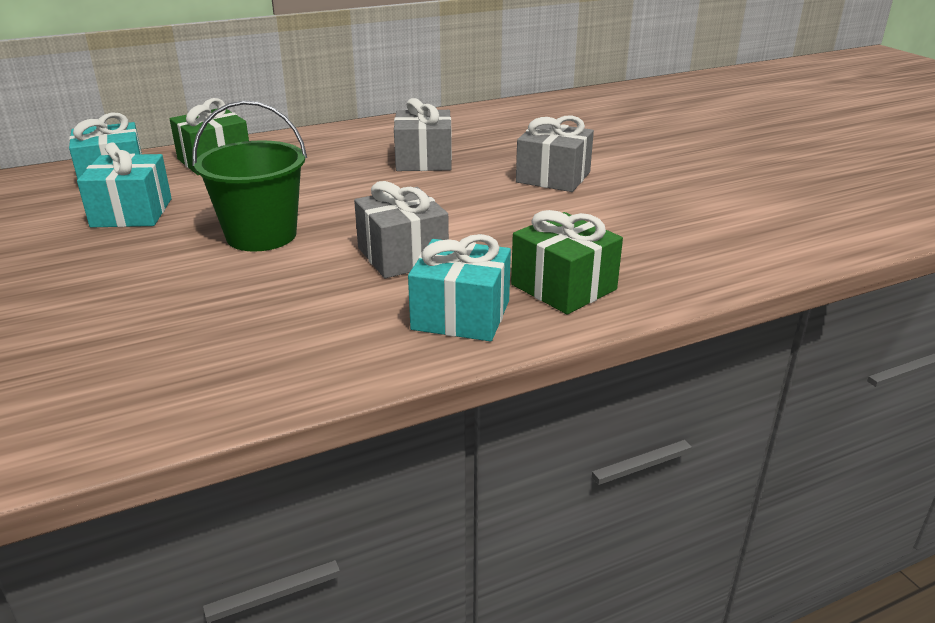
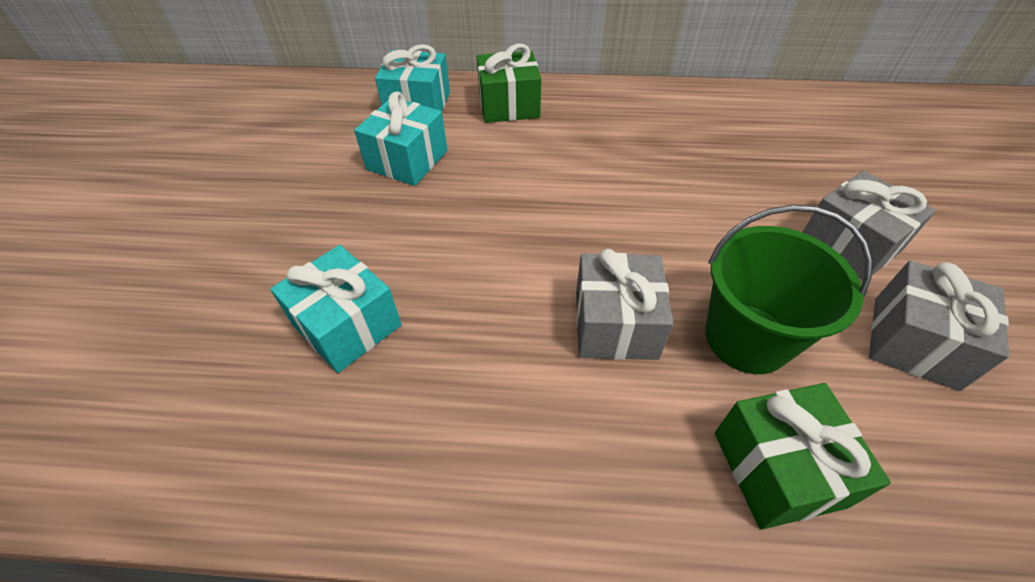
camera: 30 degrees right, 20 degrees up
(261, 235) = (496, 235): green bucket -> green bucket (747, 338)
(423, 160) = (708, 165): grey gift -> grey gift (914, 342)
(461, 315) = (631, 465): turquoise gift -> turquoise gift (347, 325)

